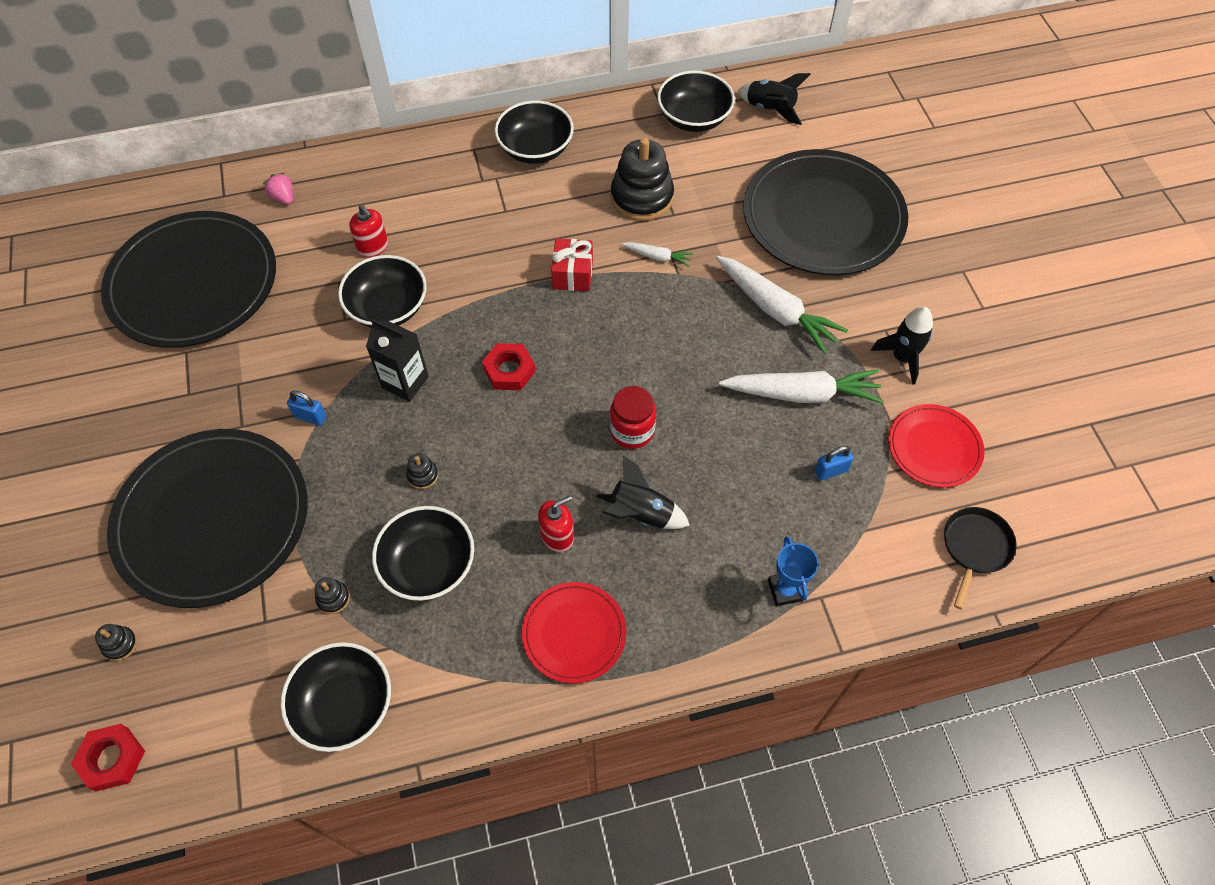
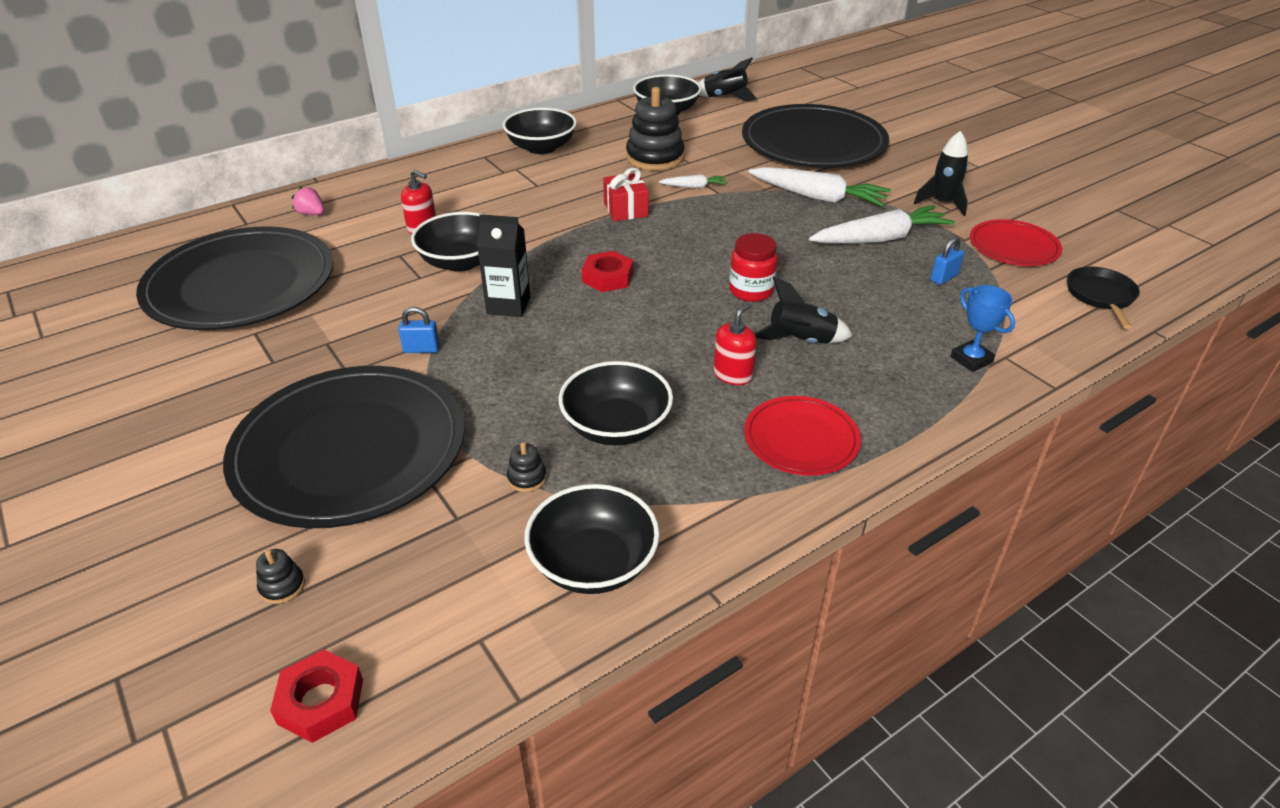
camera: 20 degrees left, 20 degrees down
(422, 475) = (567, 364): black stacking toy -> none

